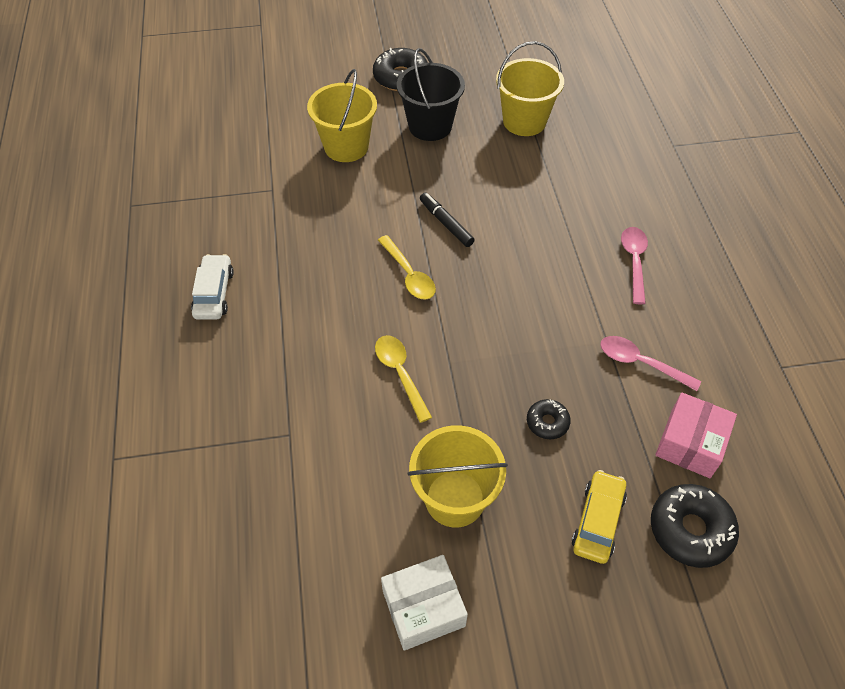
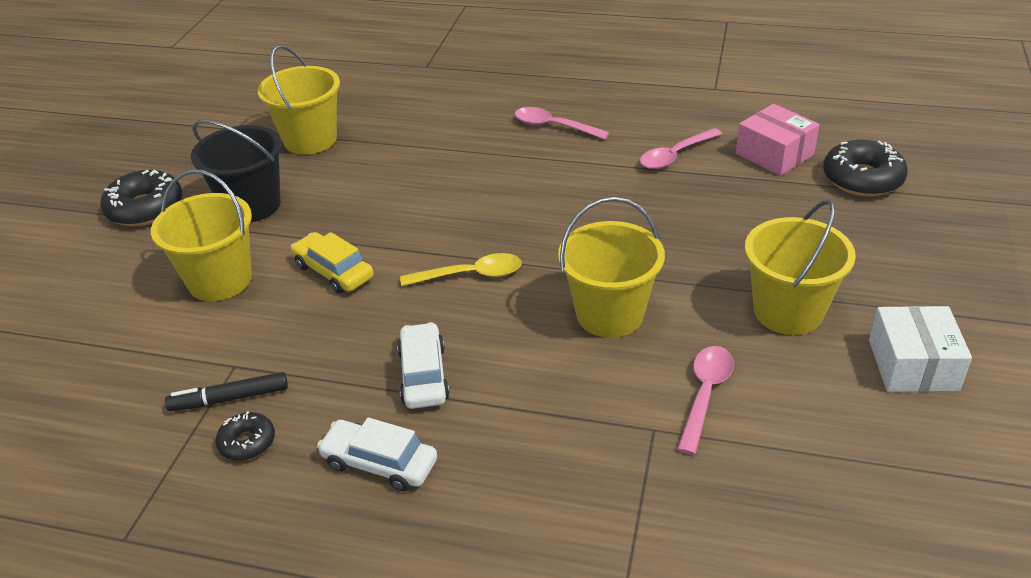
camera: 65 degrees left, 15 degrees down
(297, 286) = (424, 375): none -> white car
(334, 459) = (705, 395): none -> pink spoon
(400, 374) = (609, 314): yellow spoon -> yellow bucket
(446, 223) = (414, 229): black marker -> black marker (229, 398)
(547, 422) = (719, 227): black donut -> black donut (247, 442)
(598, 521) = (840, 226): yellow car -> yellow car (333, 271)

